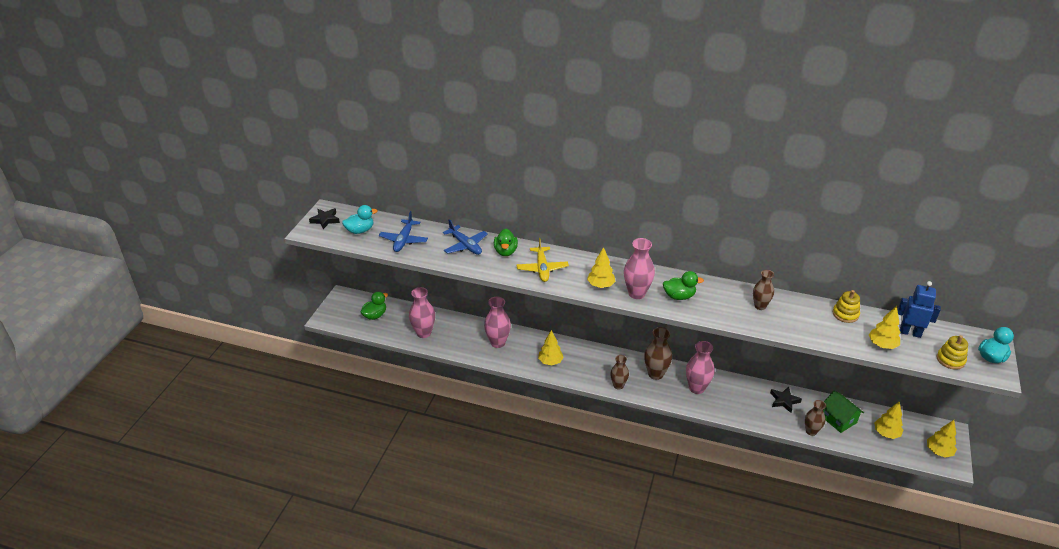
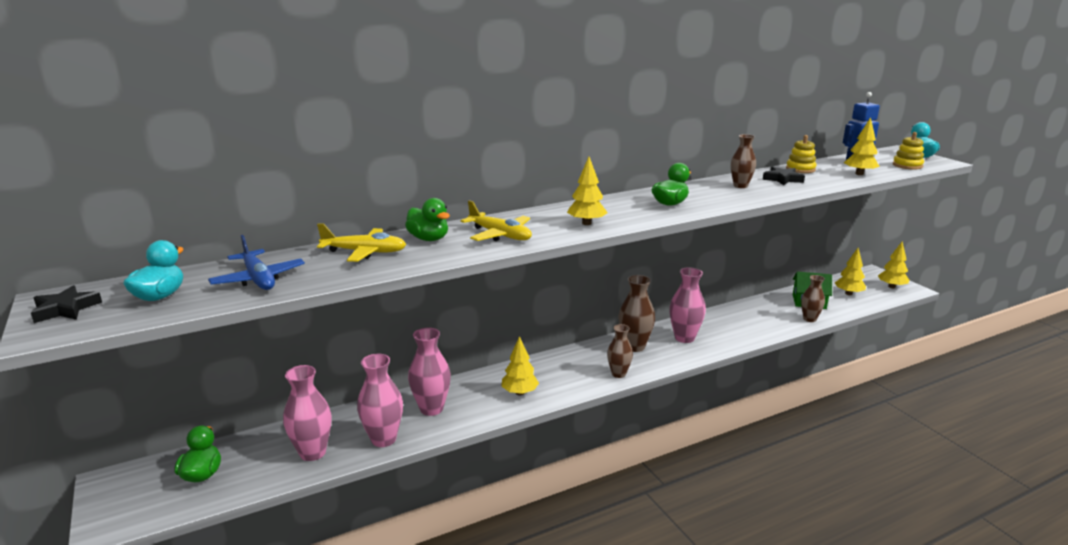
camera: 45 degrees left, 15 degrees down
(465, 245) = (365, 252): blue plane -> yellow plane
(636, 293) = (631, 215): pink vase -> pink vase (383, 439)
(784, 401) = (757, 310): black star -> black star (782, 179)

